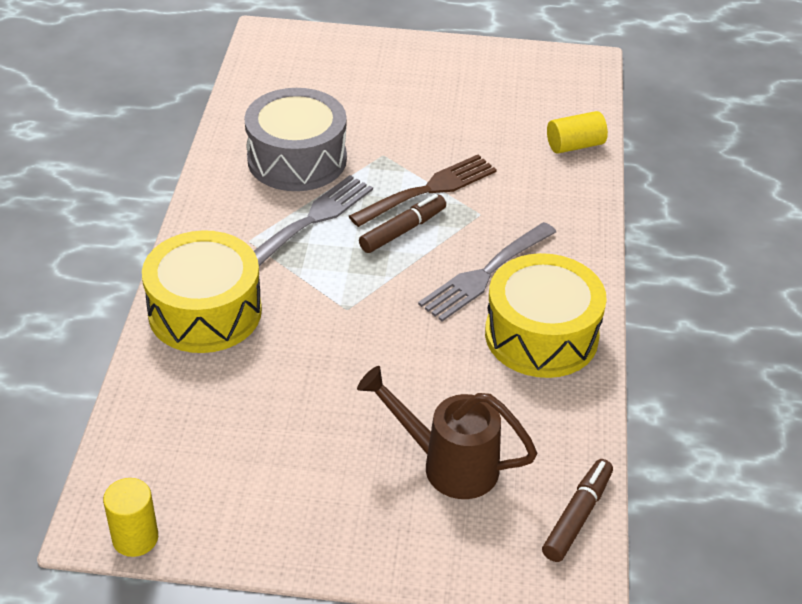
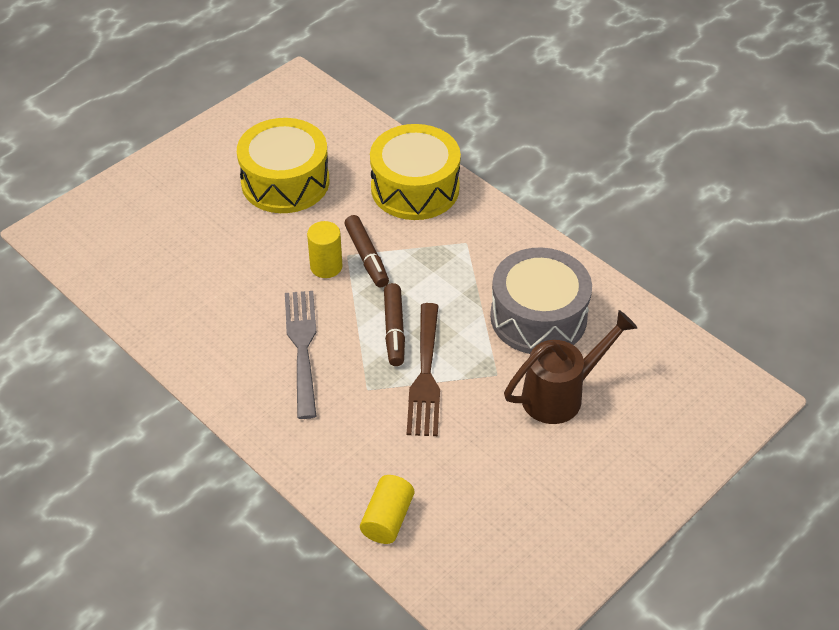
camera: 130 degrees right, 5 degrees up
(135, 538) = (273, 89): yellow cylinder -> yellow cylinder (326, 266)
(312, 220) = (456, 286): grey fork -> none
(447, 464) = (176, 226): brown watering can -> brown watering can (561, 394)
(541, 335) = (216, 337): yellow drum -> yellow drum (285, 182)
(577, 516) = (78, 257): brown marker -> brown marker (366, 257)

